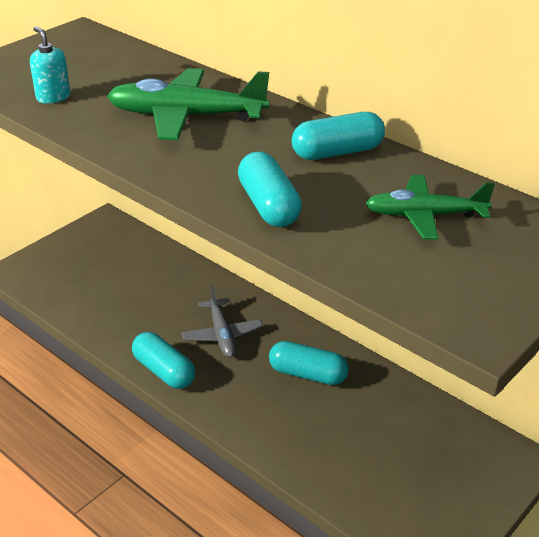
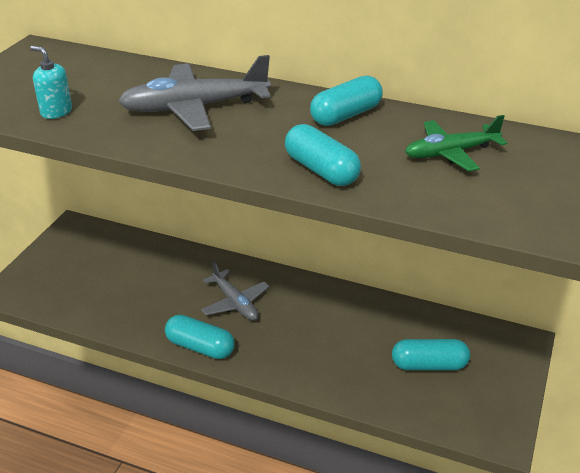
camera: 20 degrees left, 0 degrees up
(186, 116) = (195, 108): green plane -> grey plane
(307, 374) = (325, 318): turquoise capsule -> turquoise capsule (429, 365)

